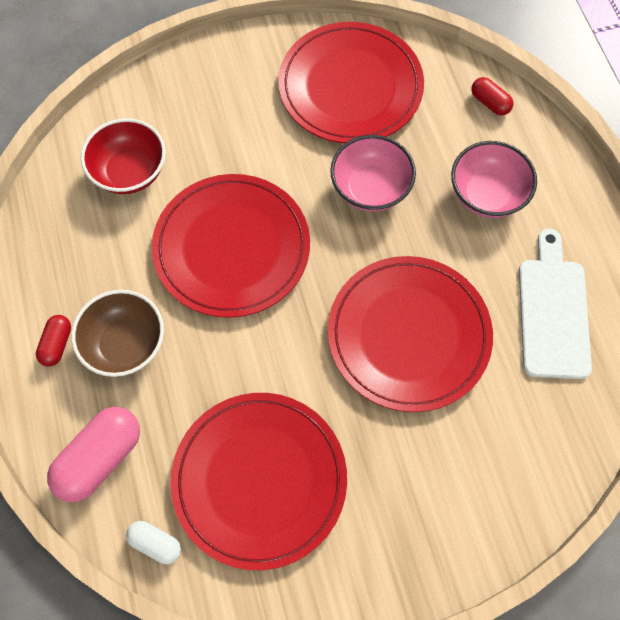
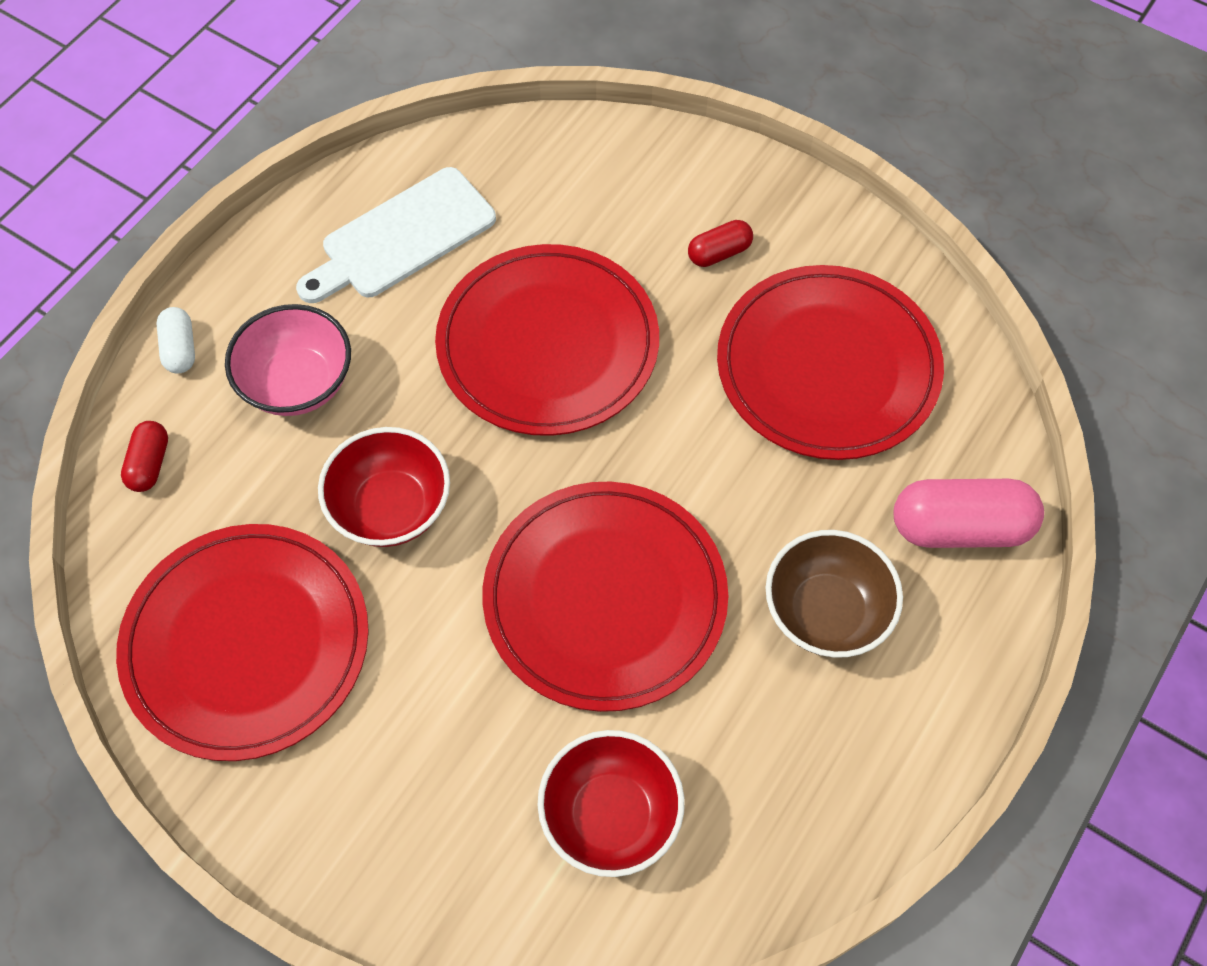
camera: 130 degrees left, 5 degrees down
(57, 344) = (899, 687): red capsule -> red capsule (719, 253)
(155, 543) = (976, 408): white capsule -> white capsule (180, 349)
(370, 188) = (391, 508): pink bowl -> red bowl

